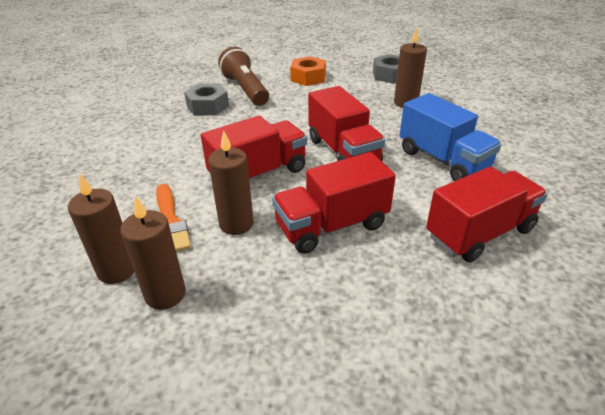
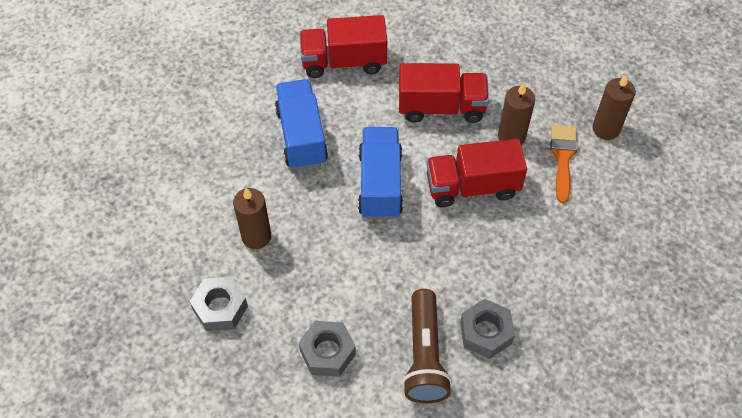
camera: 155 degrees left, 20 degrees up
(165, 294) = (575, 98): brown candle -> none
(308, 77) = (327, 352): orange nut -> grey nut
(343, 151) = (380, 184): red truck -> blue truck

